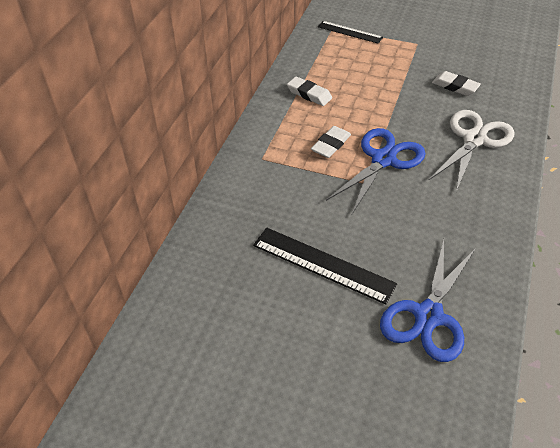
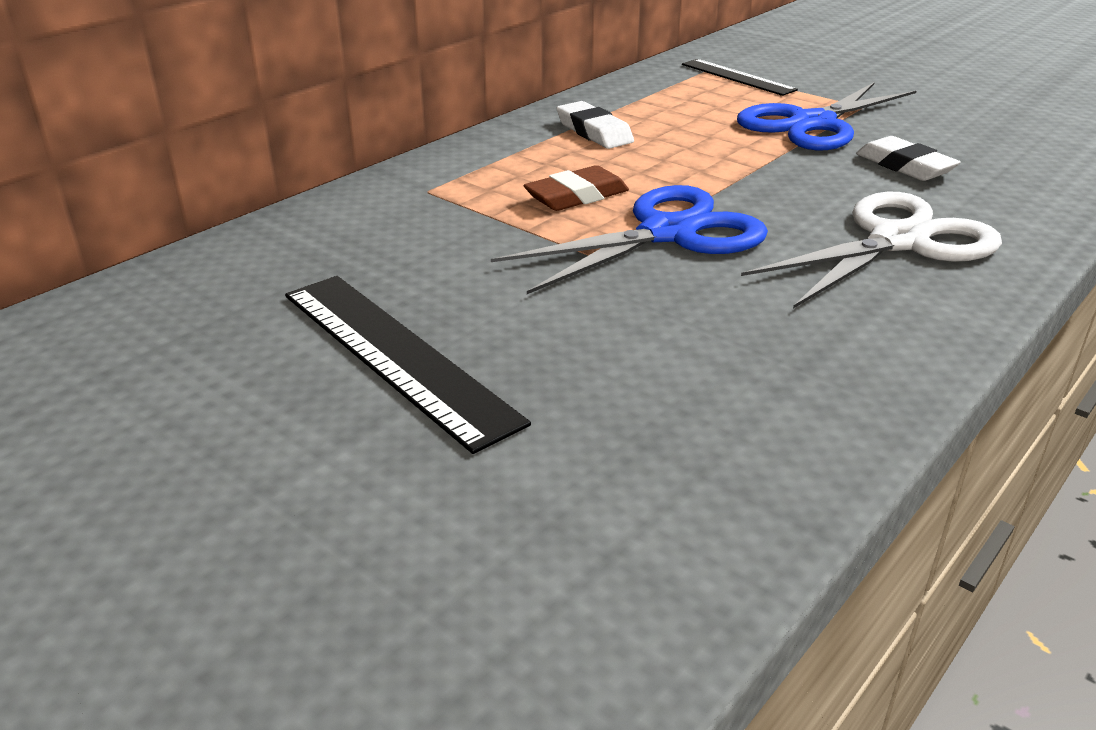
camera: 20 degrees right, 15 degrees down
(330, 145) = (576, 196): white eraser -> brown eraser
(428, 316) = (559, 502): blue scissors -> blue scissors (812, 124)

